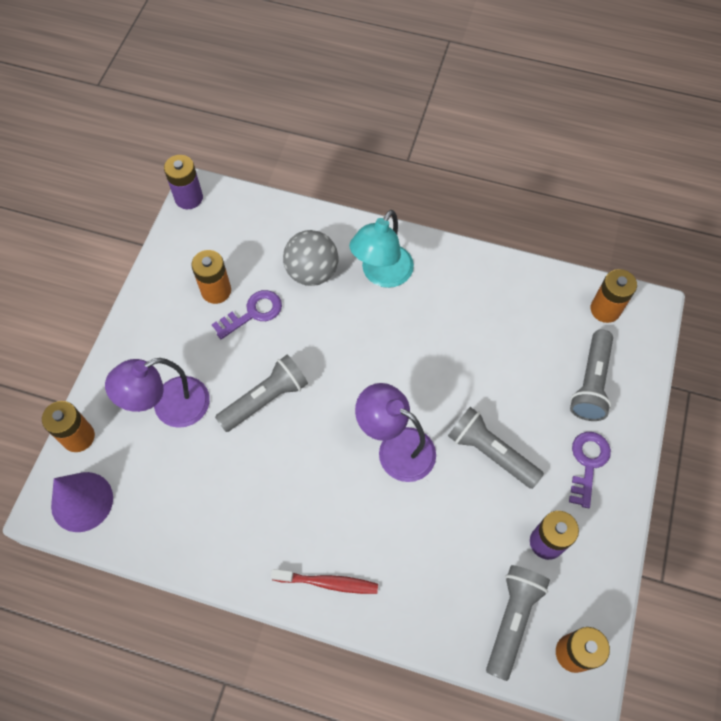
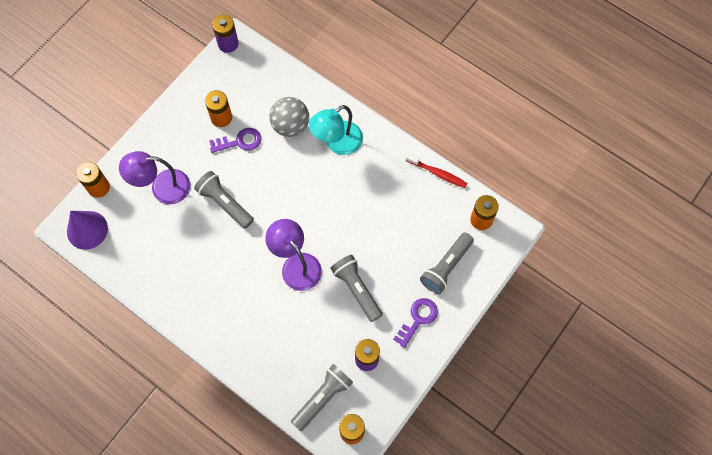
camera: 20 degrees right, 5 degrees up
(265, 399) = (225, 203): grey flashlight -> grey flashlight turned 120 degrees counterclockwise
(328, 582) = (218, 334): red toothbrush -> red toothbrush (437, 173)

